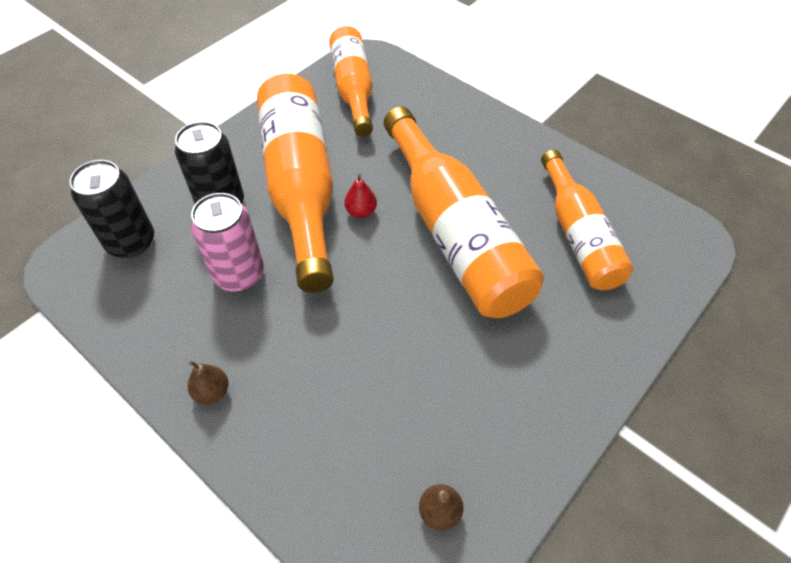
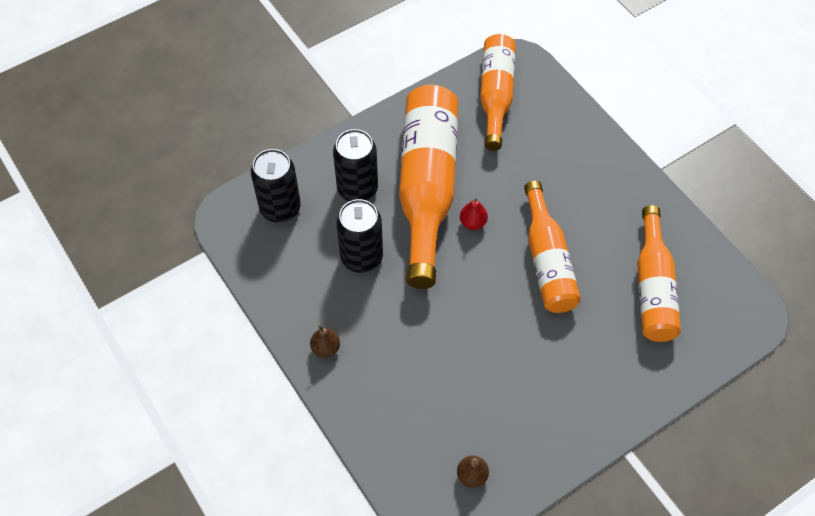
camera: 15 degrees right, 5 degrees up
(239, 274) = (361, 257): pink can -> black can
(455, 233) = (547, 261): orange bottle -> orange bottle, size x0.63

